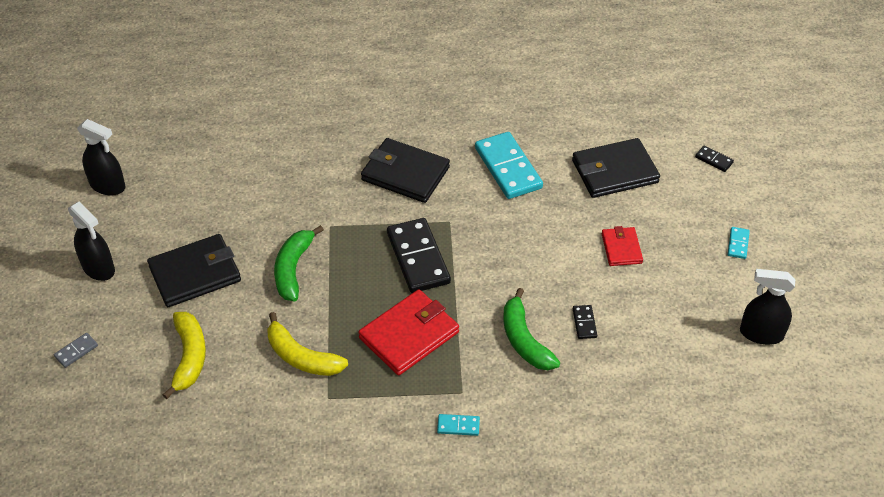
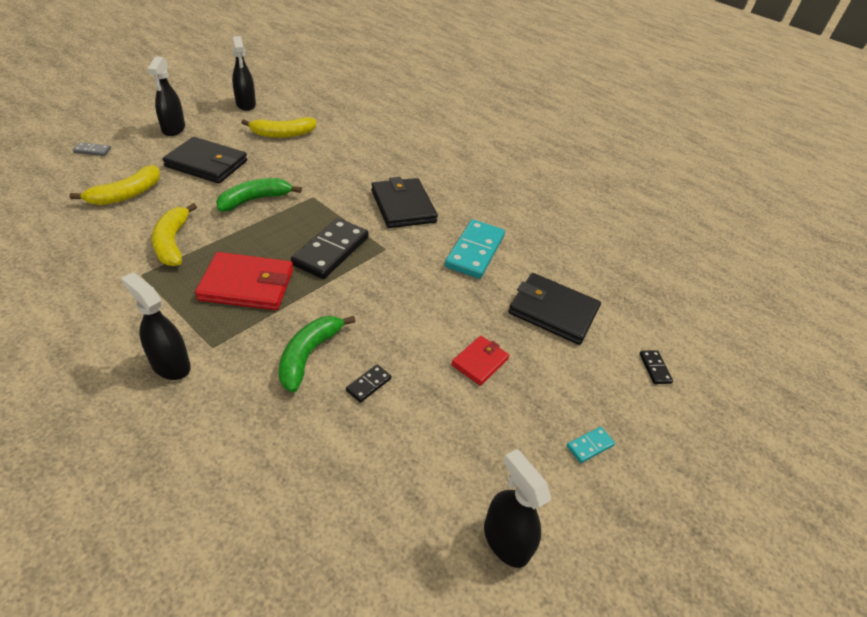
camera: 40 degrees right, 5 degrees down
(199, 188) = (283, 134): none -> yellow banana
(458, 426) = (170, 364): turquoise domino -> black spray bottle

